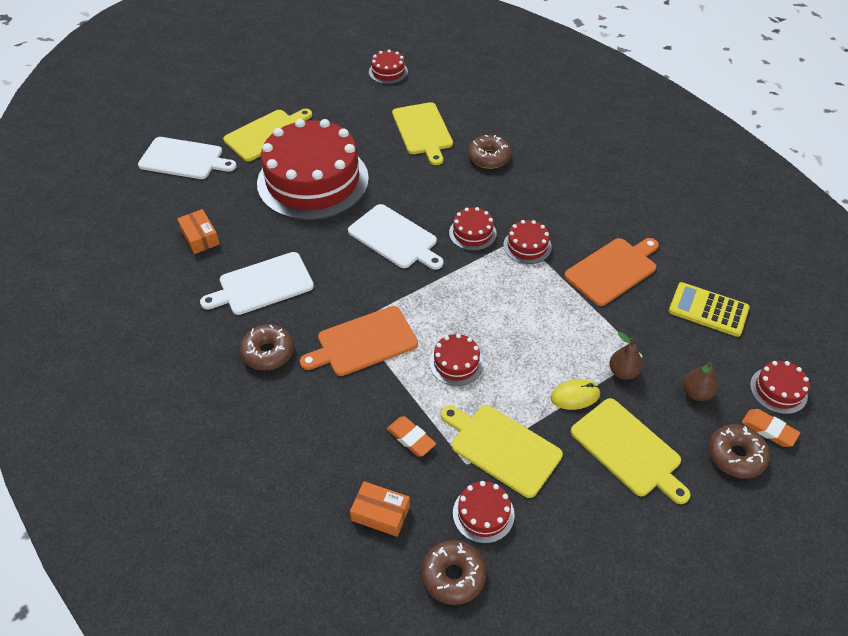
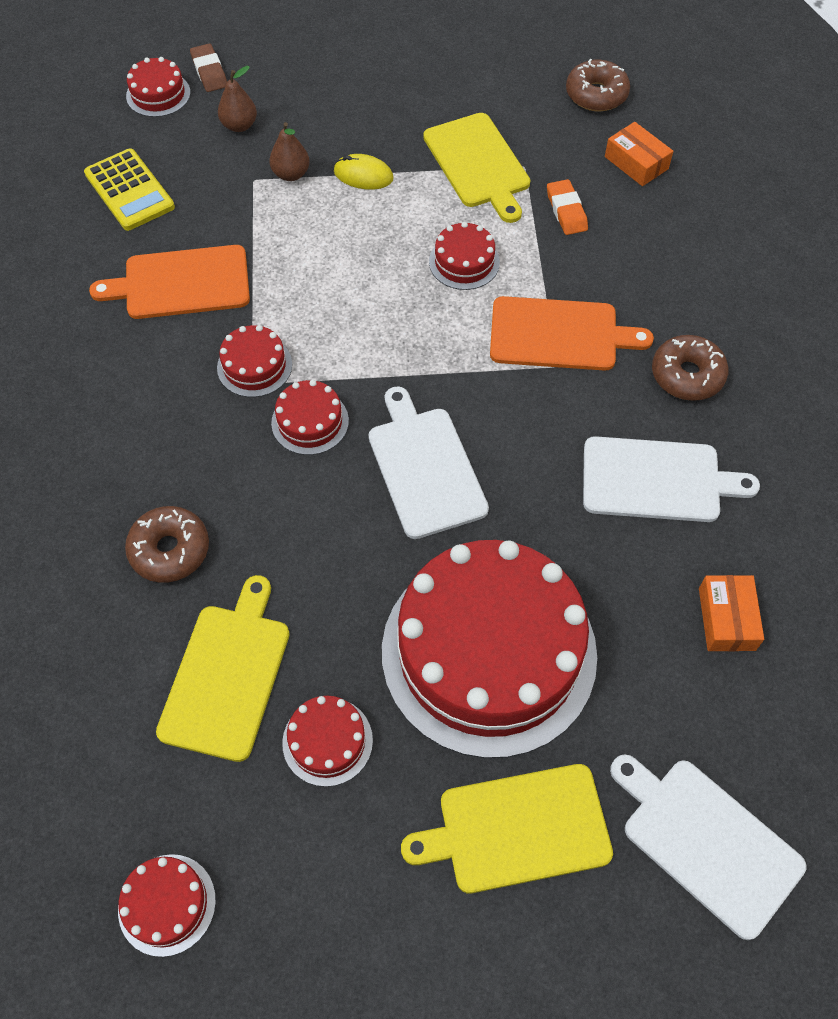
camera: 150 degrees left, 10 degrees up
(483, 514) = (537, 123): red cake -> red cake (327, 741)
(628, 450) = (357, 112): yellow cutting board -> none
(735, 456) = (264, 68): brown donut -> none
(768, 430) = (209, 72): orange eraser -> brown eraser

